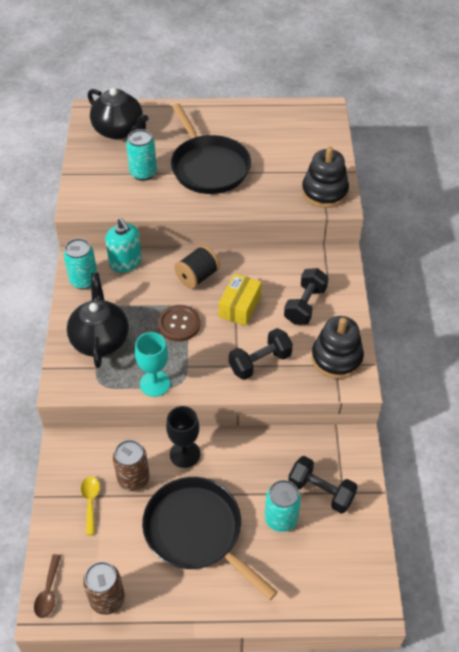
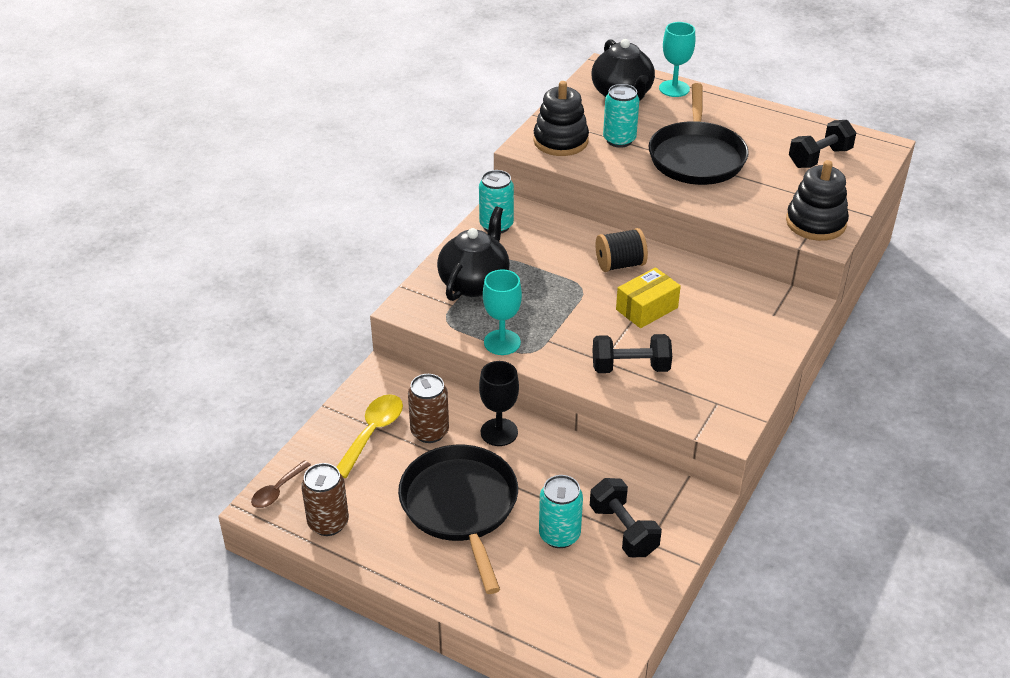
camera: 30 degrees right, 10 degrees down
(90, 502) = (372, 433): yellow spoon -> yellow spoon, size x1.56
(125, 262) = (552, 224): turquoise soap dispenser -> none
(154, 111) = (674, 89): none -> turquoise goblet
(179, 324) = (567, 299): brown button -> none
(305, 305) = (723, 334): black dumbbell -> black dumbbell (819, 158)
(336, 358) = (722, 397): black stacking toy -> black stacking toy (560, 141)

